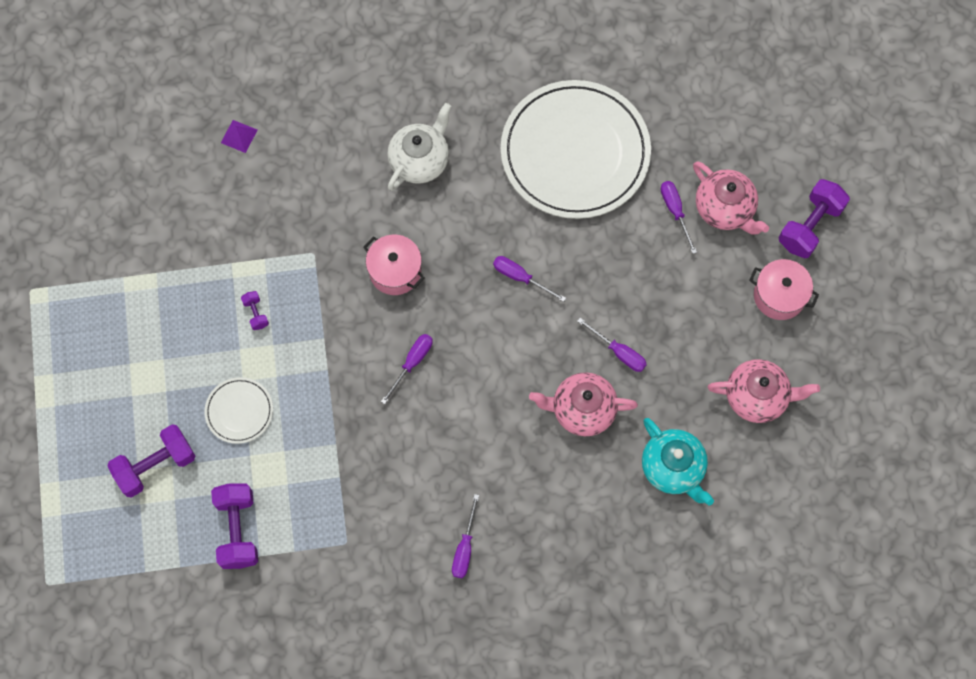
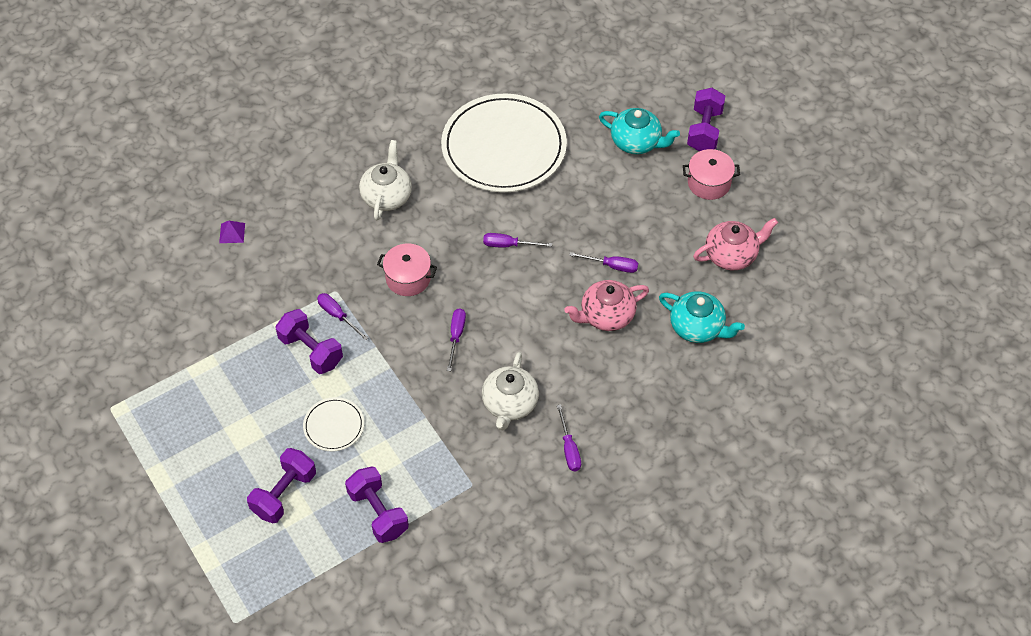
camera: 25 degrees left, 15 degrees down
(256, 313) = (311, 351): purple dumbbell -> purple dumbbell, size x2.12
(429, 468) = (510, 404): none -> white teapot
(675, 211) = (600, 157): purple screwdriver -> purple screwdriver (337, 315)
(725, 209) = (636, 142): pink teapot -> turquoise teapot

